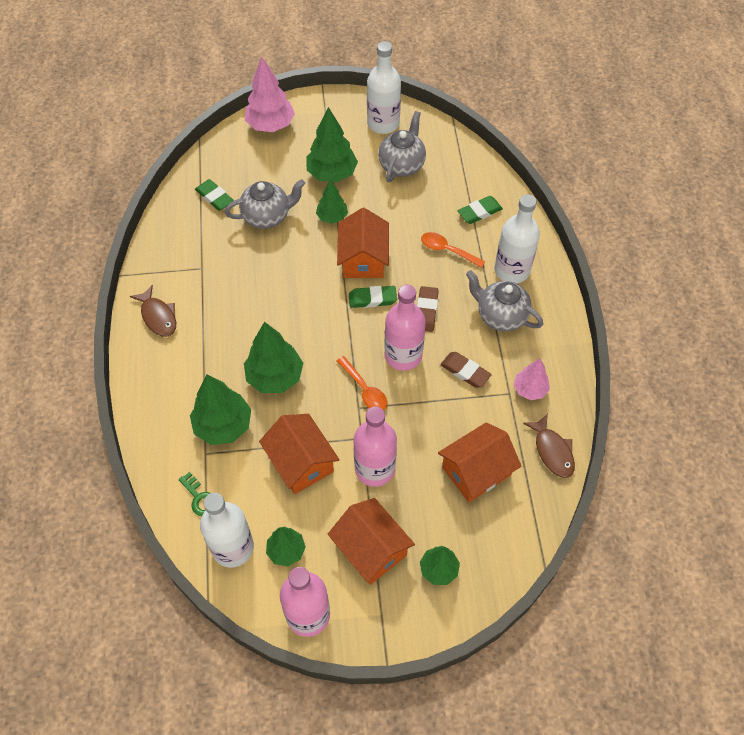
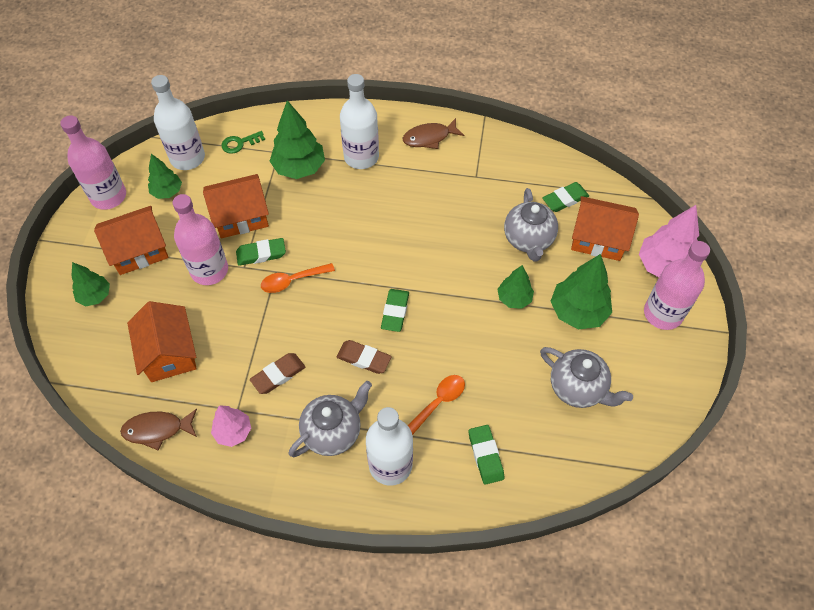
camera: 105 degrees right, 0 degrees up
(275, 377) = (333, 213): green tree -> none
(342, 427) = (261, 254): none -> green eraser
(363, 259) = (449, 315): orange house -> orange house (598, 239)
(383, 123) = (651, 384): white bottle -> white bottle (361, 157)
(403, 355) = (318, 323): pink bottle -> pink bottle (663, 313)

